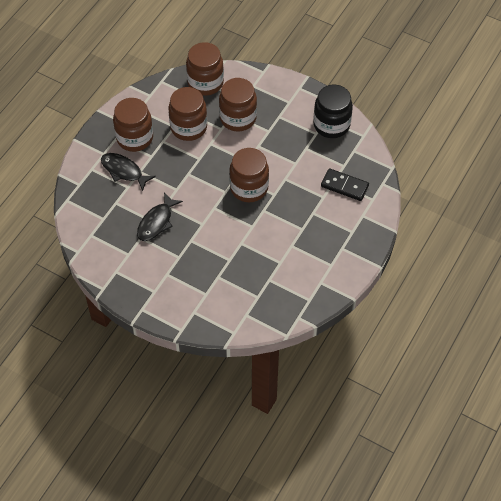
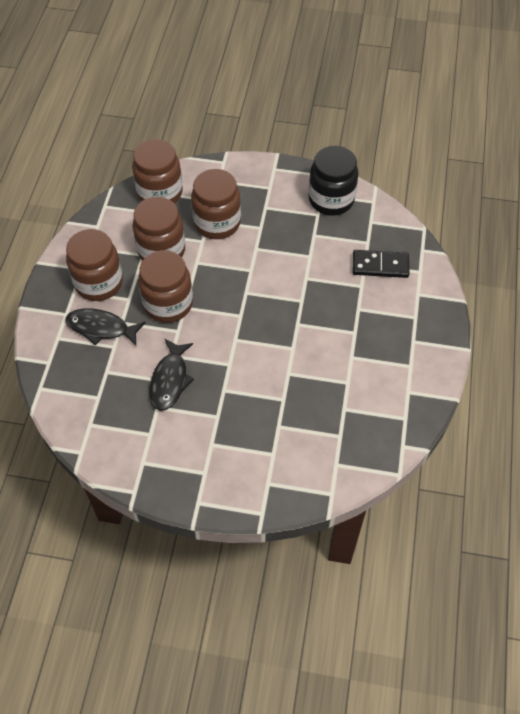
camera: 20 degrees left, 0 degrees up
(249, 188) = (267, 302): brown jar -> brown jar (168, 304)

